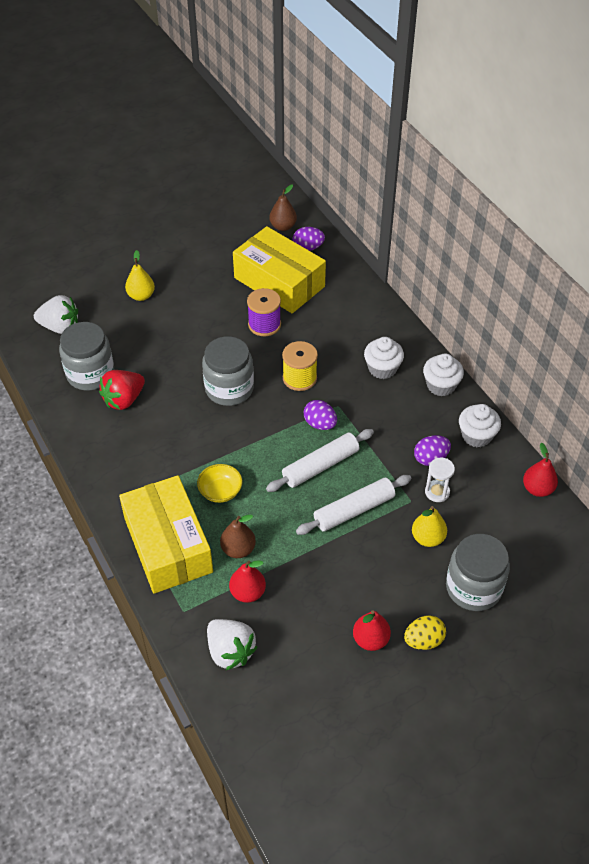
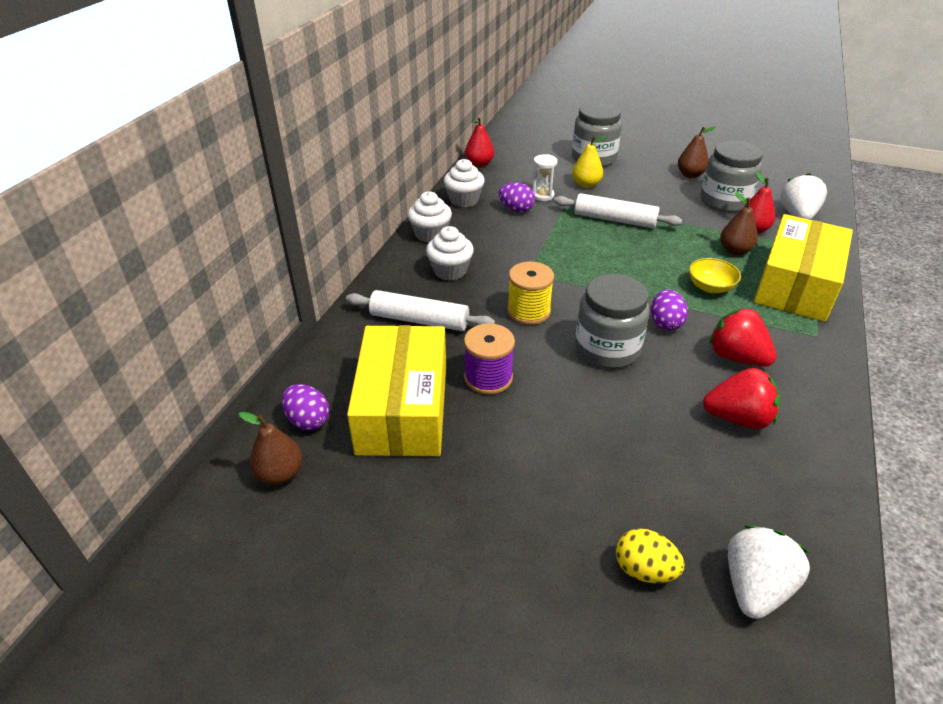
camera: 130 degrees left, 10 degrees down
(60, 327) = (754, 587): white strawberry -> white strawberry turned 60 degrees clockwise
(90, 374) = (758, 478): grey jar -> grey jar (724, 201)
(141, 296) = (584, 535): yellow pear -> none
(156, 441) = (736, 357): none -> red strawberry
(320, 424) = (563, 273): purple egg -> purple egg (665, 323)
(320, 466) = (602, 252): white rolling pin -> white rolling pin (419, 320)
(370, 639) = (690, 175): red pear -> brown pear
(423, 640) = (657, 160): yellow egg -> yellow egg (644, 570)

